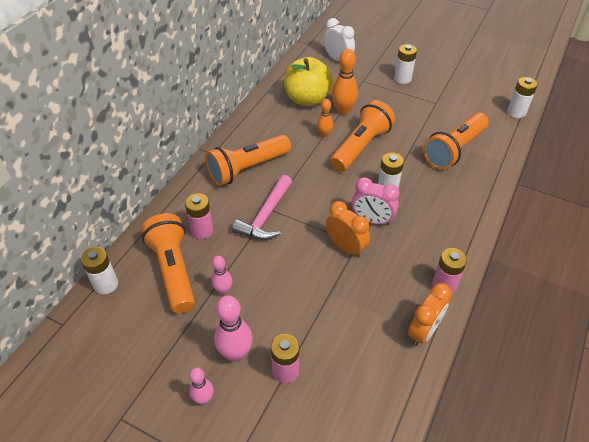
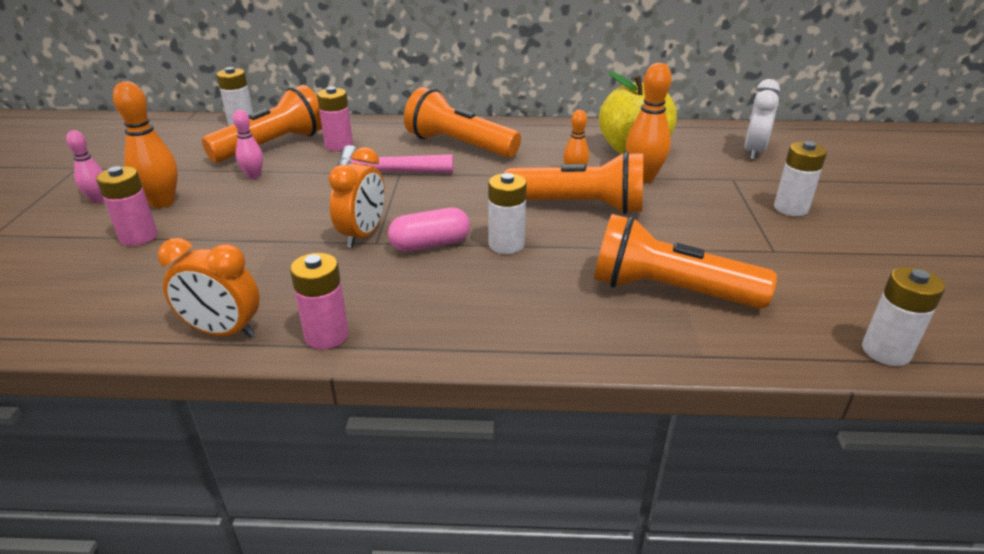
camera: 65 degrees right, 15 degrees down
(235, 353) = (162, 202): pink bowling pin -> orange bowling pin
(372, 220) = (430, 244): pink clock -> pink capsule

